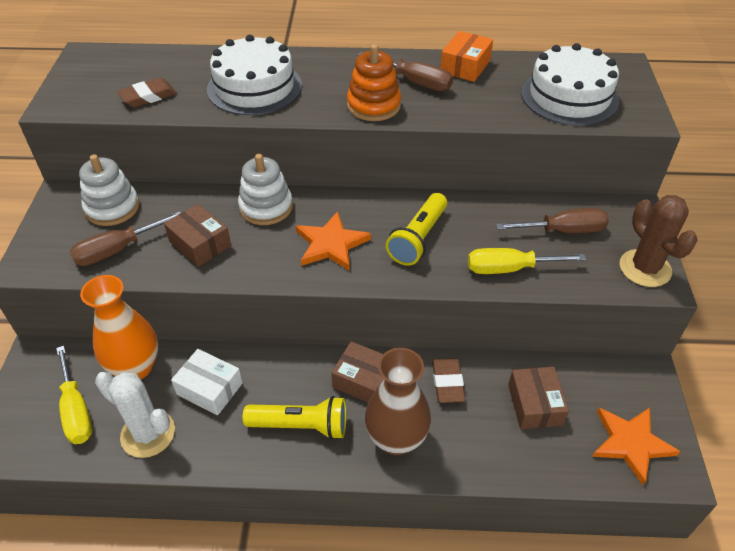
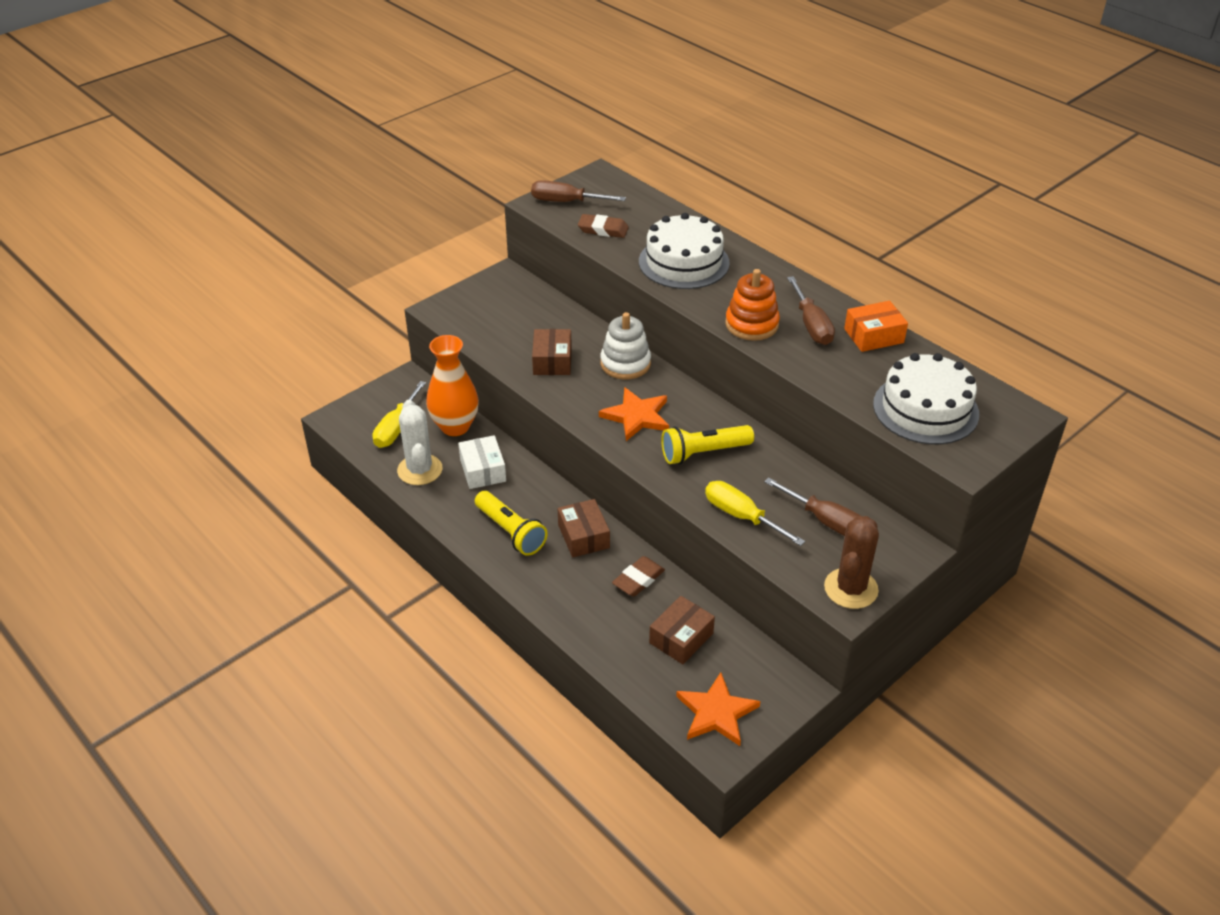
camera: 45 degrees right, 5 degrees down
(112, 208) = (526, 302): white stacking toy -> none
(117, 250) = (498, 333): brown screwdriver -> brown screwdriver (566, 202)
(396, 439) = (559, 584): brown vase -> none

